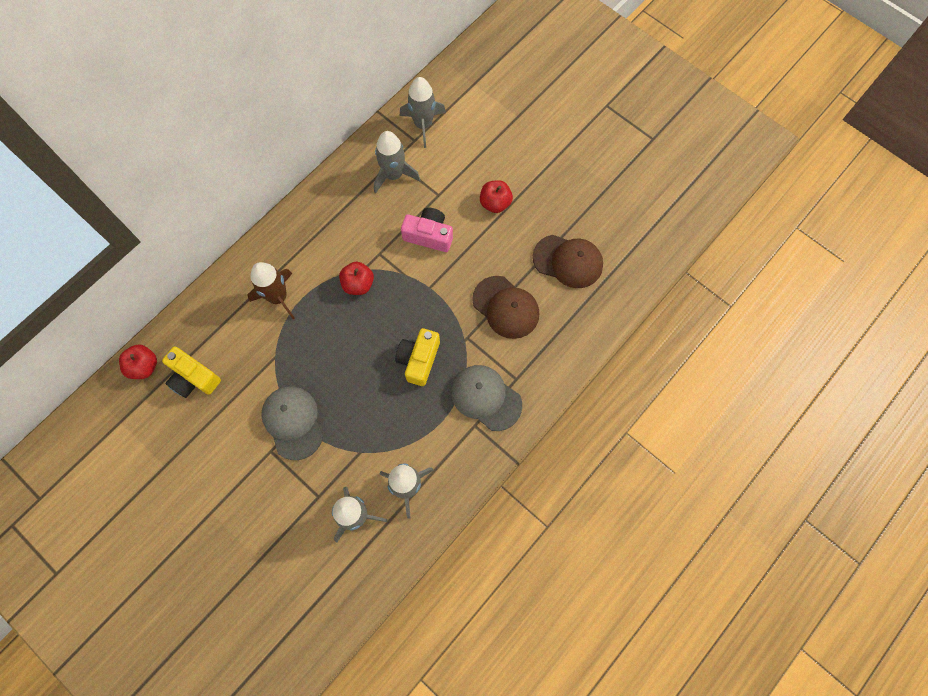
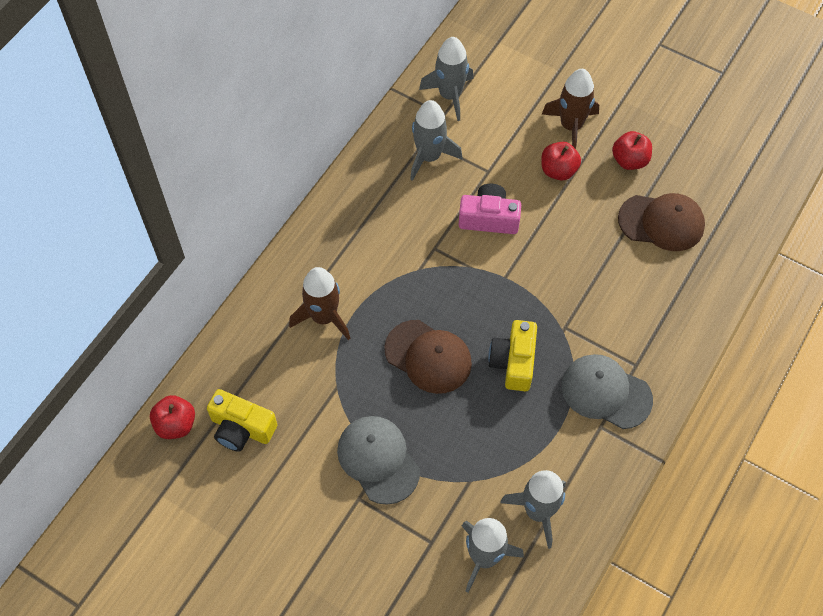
camera: 10 degrees left, 10 degrees down
(358, 284) = (418, 287): red apple -> red apple (629, 160)
(506, 307) = (602, 285): brown cap -> brown cap (428, 357)
(515, 166) = (571, 126): none -> brown rocket

